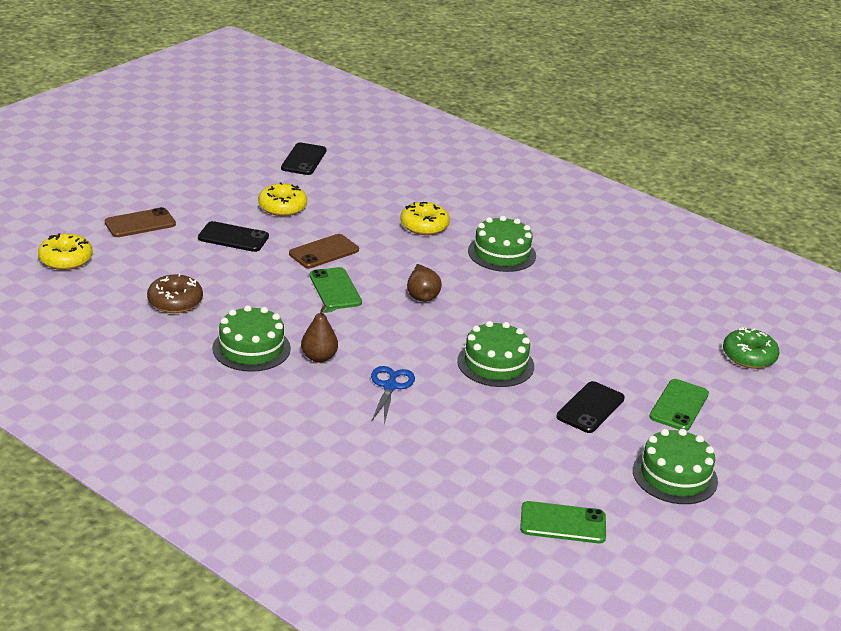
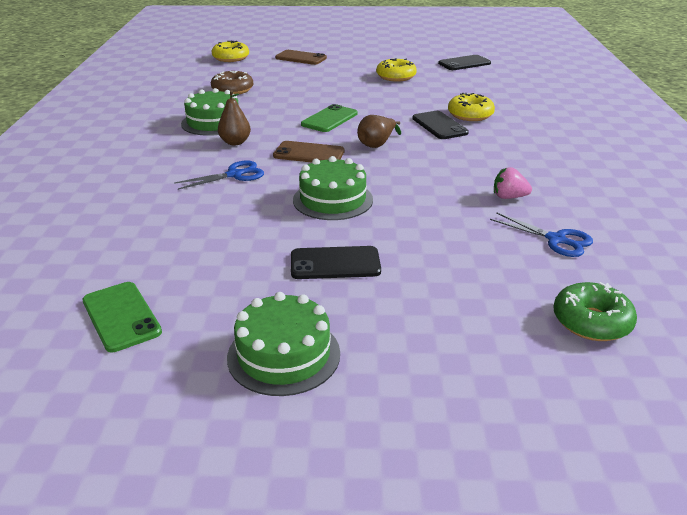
camera: 55 degrees right, 0 degrees up
(233, 237) = (333, 78): black phone -> black phone (439, 126)
(324, 252) = (368, 102): brown phone -> brown phone (309, 154)
(502, 253) = (496, 149): green cake -> none
(582, 294) = (509, 197): none -> pink strawberry
(655, 312) = (556, 239): none -> blue scissors
(679, 405) = (418, 310): green phone -> none

